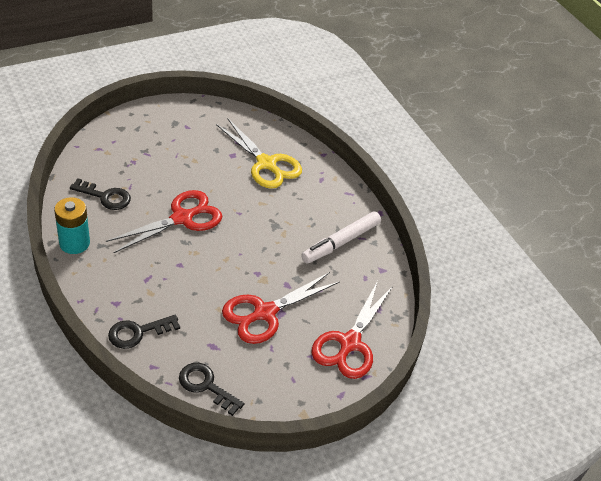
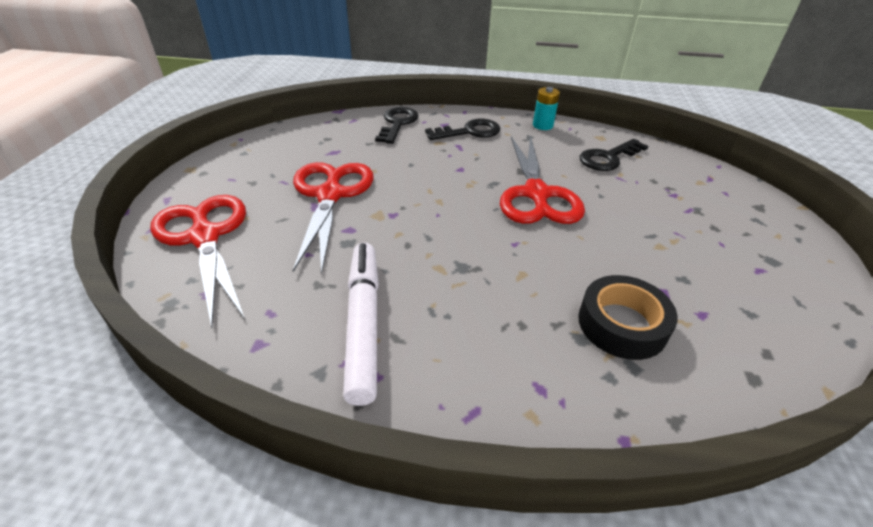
camera: 130 degrees right, 5 degrees down
(74, 243) = (542, 125): turquoise battery -> turquoise battery, size x0.62
(206, 386) = (298, 134): black key -> black key (469, 132)
(266, 164) = (622, 324): yellow scissors -> black tape

